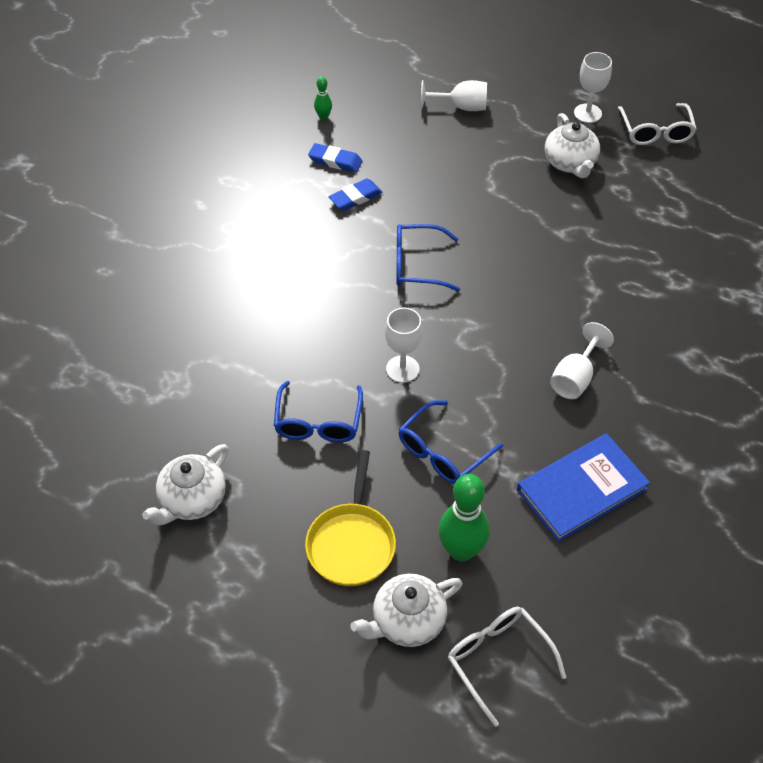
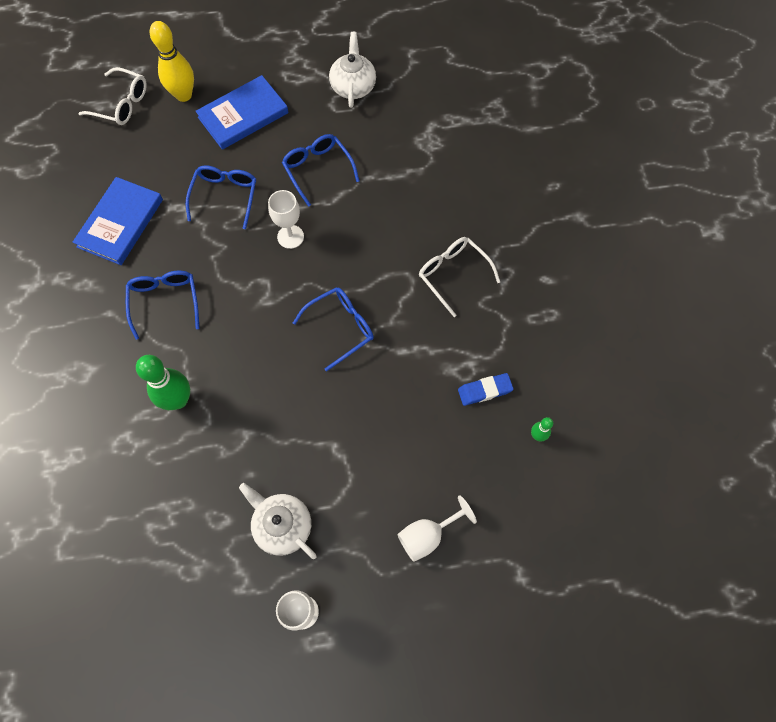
camera: 145 degrees right, 15 degrees up
(352, 543) = (243, 115): yellow pan -> blue book
(355, 198) = (437, 362): blue eraser -> none
(407, 621) = (183, 95): white teapot -> yellow bowling pin
(461, 550) = (176, 146): green bowling pin -> green bowling pin (178, 400)
(575, 378) = (165, 301): white goblet -> blue glasses
(656, 132) = (221, 630): white glasses -> white glasses (453, 274)

